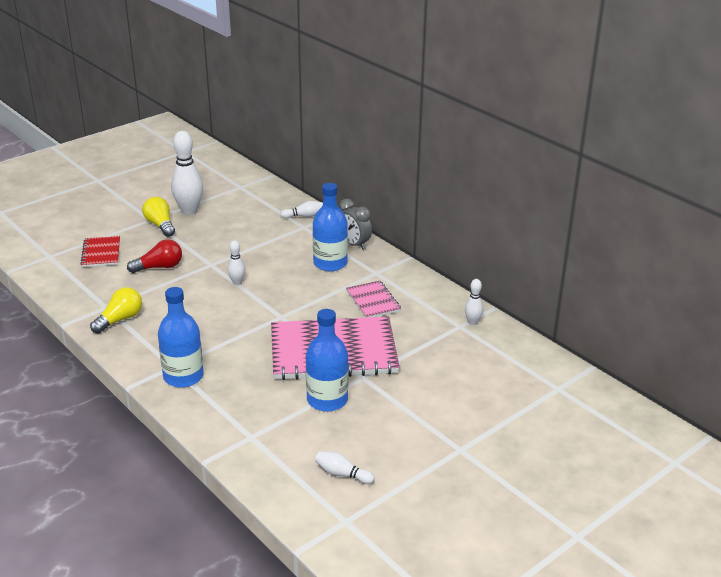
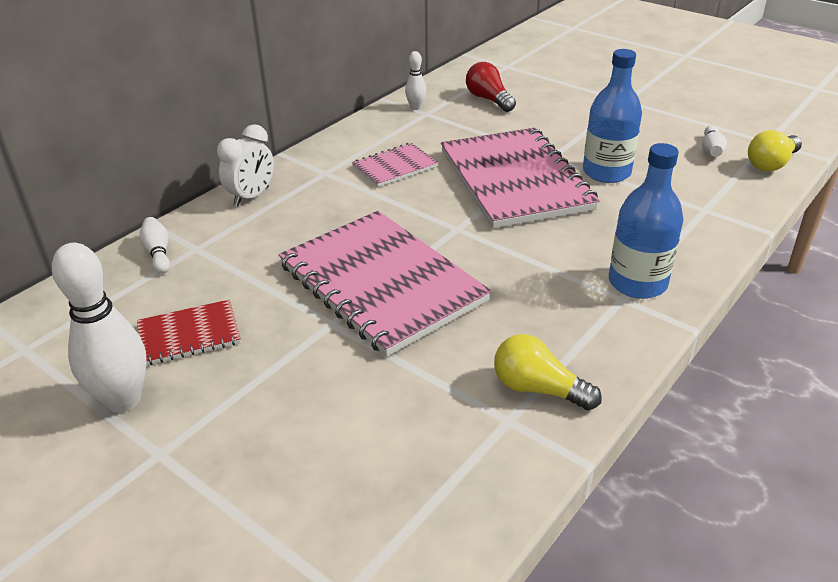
camera: 100 degrees left, 5 degrees up
(101, 253) = (315, 495): red notebook -> red notebook (189, 335)
(159, 267) = (355, 385): red light bulb -> red light bulb (489, 99)
(160, 225) = (187, 429): yellow light bulb -> yellow light bulb (771, 164)
(237, 282) = (381, 283): white bowling pin -> pink notebook
(330, 263) = (308, 209): blue bottle -> none
(354, 245) = (251, 197): grey clock -> white clock

